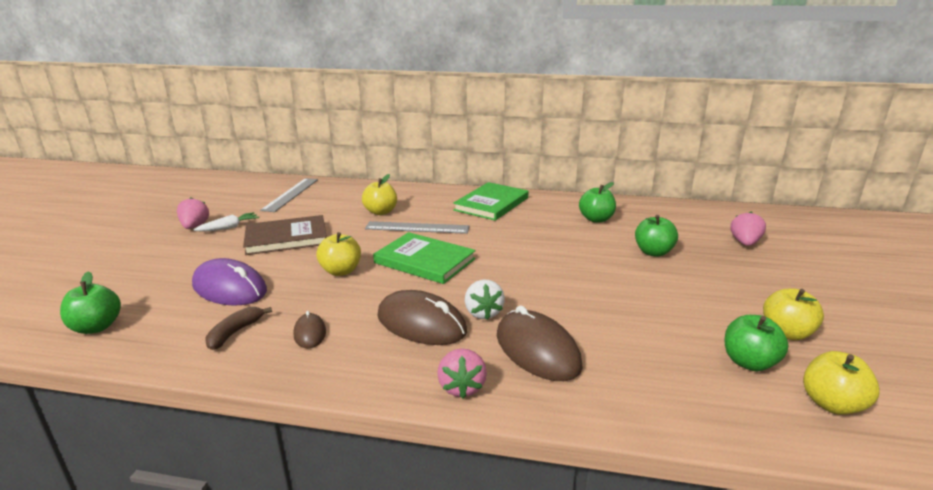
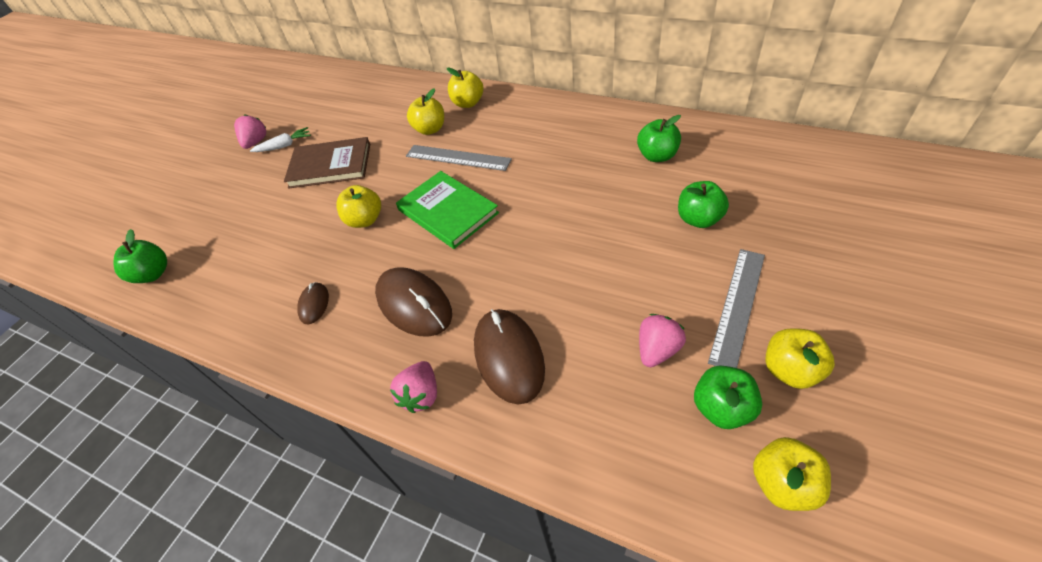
camera: 20 degrees right, 25 degrees up
(229, 288) = (264, 235): purple mouse -> none
(235, 333) = (254, 295): brown banana -> none
(291, 194) = (352, 95): grey ruler -> grey ruler (738, 306)
(410, 196) = (468, 103): none -> yellow apple
(483, 313) = (477, 296): white strawberry -> none
(491, 204) = (549, 122): green book -> none
(744, 243) = (821, 212): pink strawberry -> pink strawberry (657, 350)

